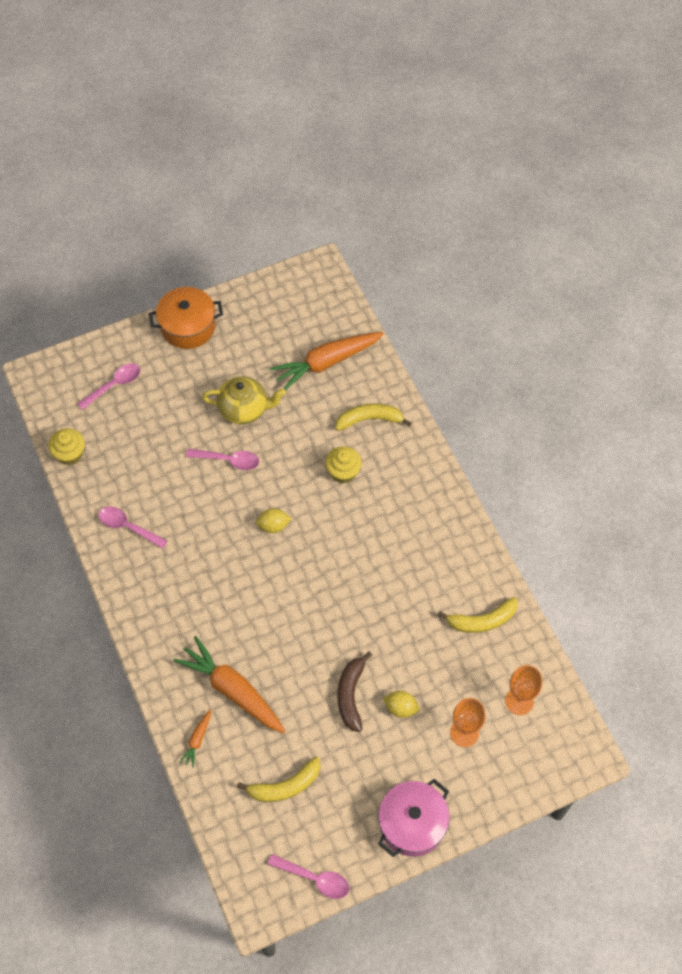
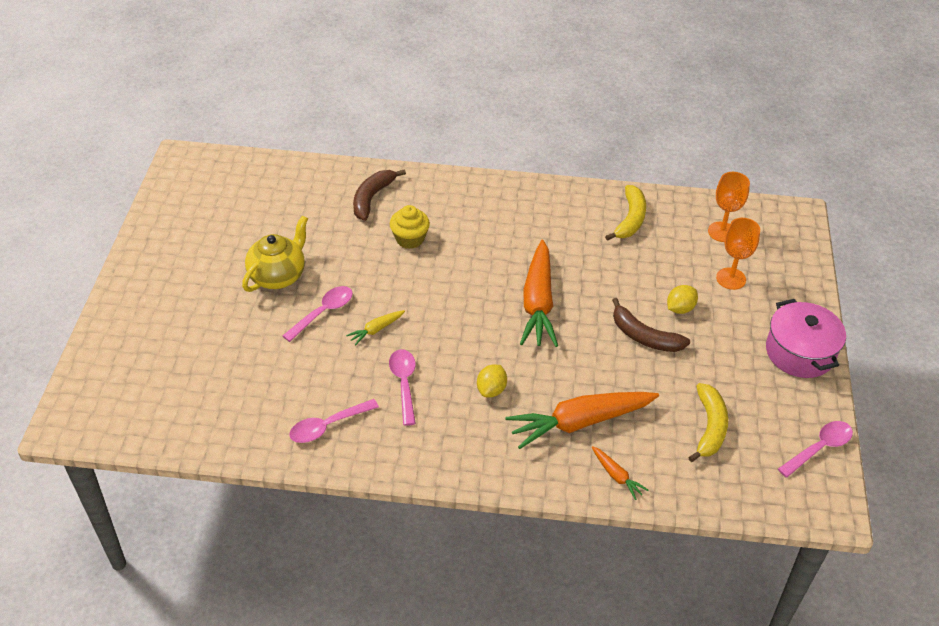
camera: 60 degrees left, 15 degrees down
(70, 454) = (194, 438): yellow cupcake -> none
(114, 385) = (149, 362): pink spoon -> pink spoon (404, 383)
(188, 326) = (142, 275): orange pot -> none
(234, 504) = (376, 330): none -> yellow carrot
(273, 526) = (424, 312): yellow lemon -> yellow lemon (491, 390)
(326, 363) = (285, 199): orange carrot -> orange carrot (538, 303)
(369, 419) = (372, 198): yellow banana -> brown banana

